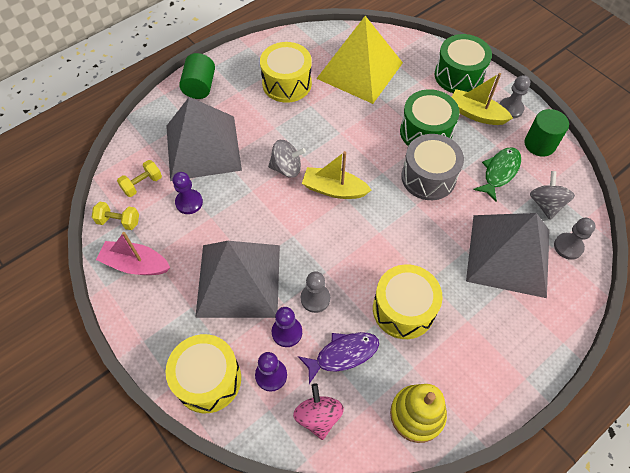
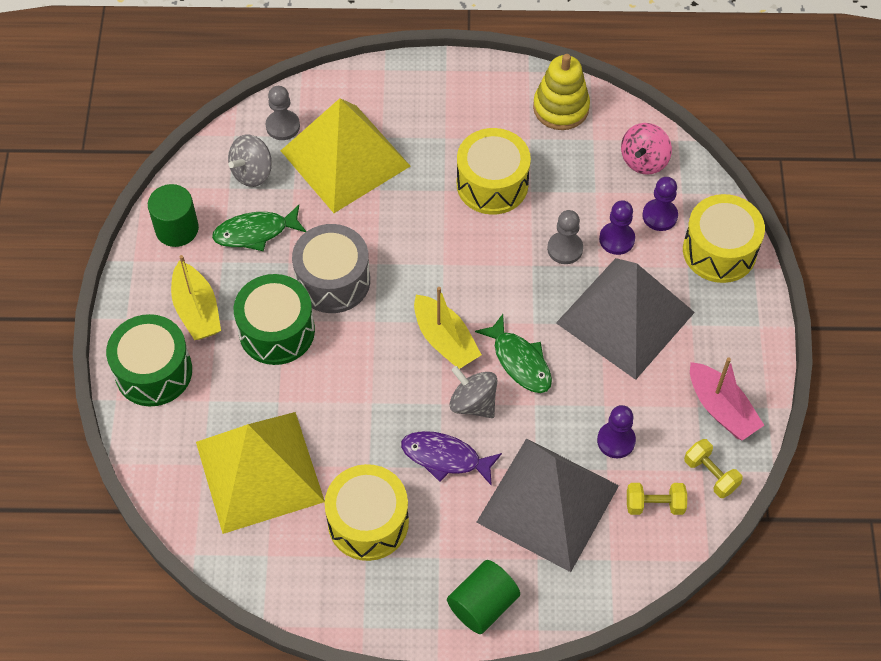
camera: 140 degrees left, 0 degrees up
(281, 207) = (519, 361): none -> green fish
(343, 354) = (581, 188): purple fish -> purple fish (445, 458)
(508, 255) = (345, 158): grey pyramid -> yellow pyramid
(510, 109) = (152, 287): grey pawn -> none

